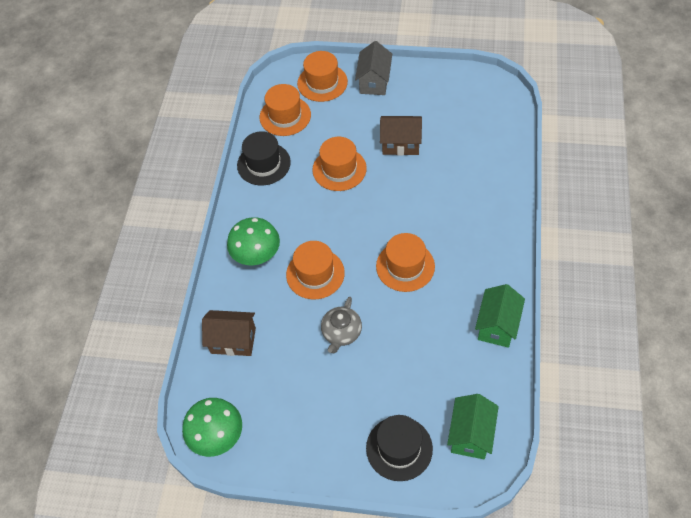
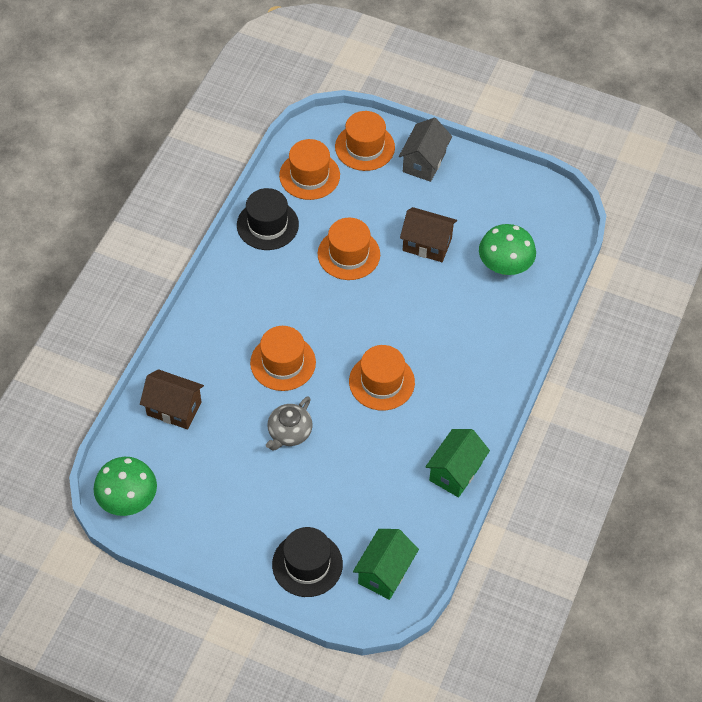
camera: 10 degrees right, 0 degrees up
(256, 255) = (227, 325): green mushroom -> green mushroom (504, 266)

